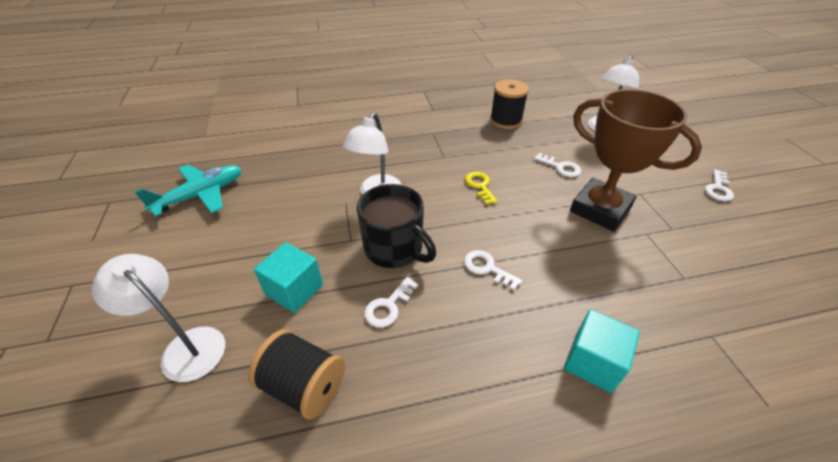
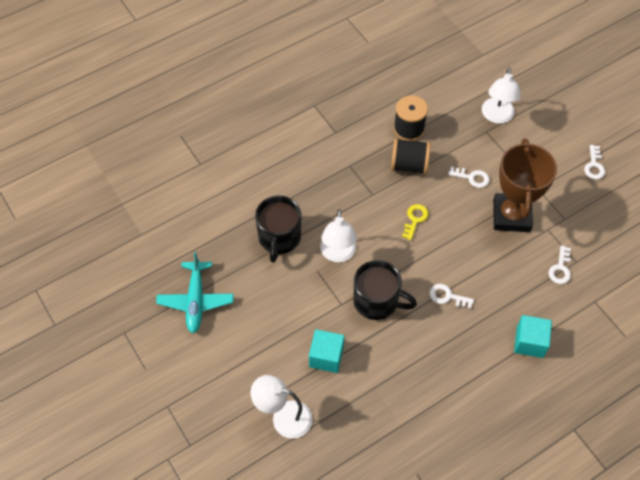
camera: 20 degrees left, 15 degrees up
(201, 195) = (196, 301): turquoise plane -> turquoise plane turned 150 degrees clockwise
(304, 386) = (372, 414): black spool -> black spool (409, 165)
(326, 167) = (279, 238): none -> black mug
(388, 306) = (395, 347): white key -> white key (560, 268)
(480, 186) = (415, 219): yellow key -> yellow key turned 60 degrees clockwise
(600, 209) = (511, 216): brown trophy -> brown trophy turned 75 degrees clockwise

